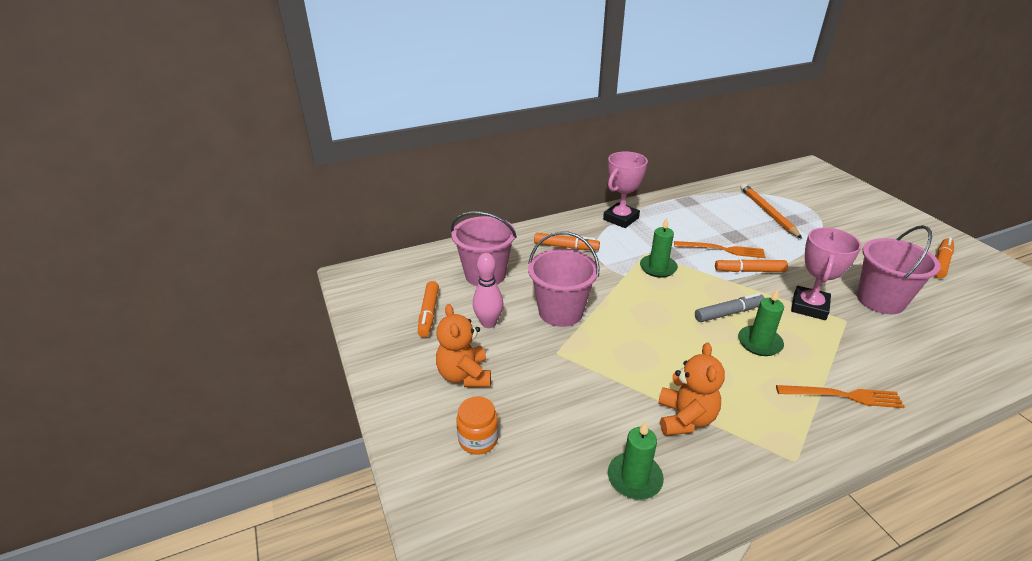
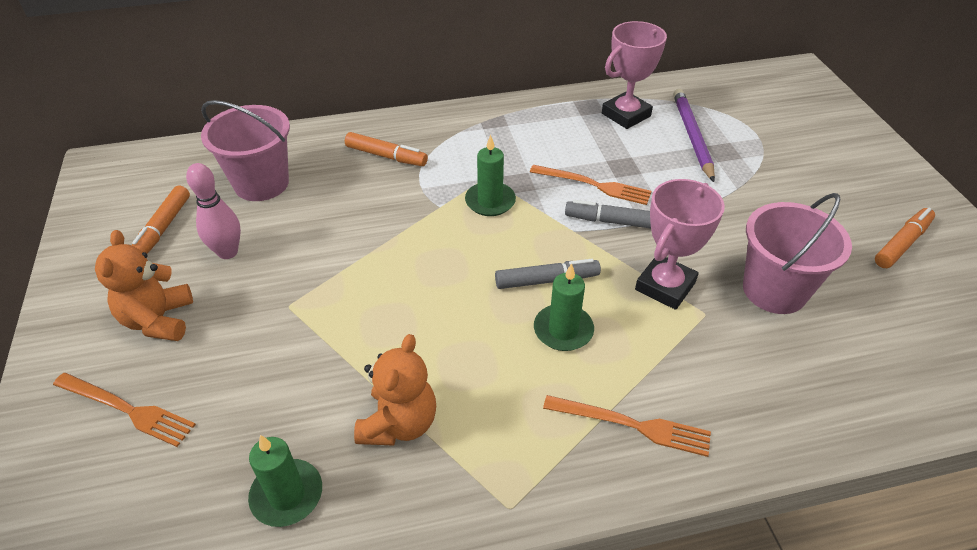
camera: 10 degrees right, 10 degrees up
(478, 439) = (127, 409): orange jar -> orange fork
(560, 312) = (326, 249): pink bucket -> none
(621, 219) = (482, 123): pink trophy -> pink trophy (626, 115)
(749, 271) = (613, 222): orange marker -> grey marker
(767, 212) = (692, 136): orange pencil -> purple pencil

